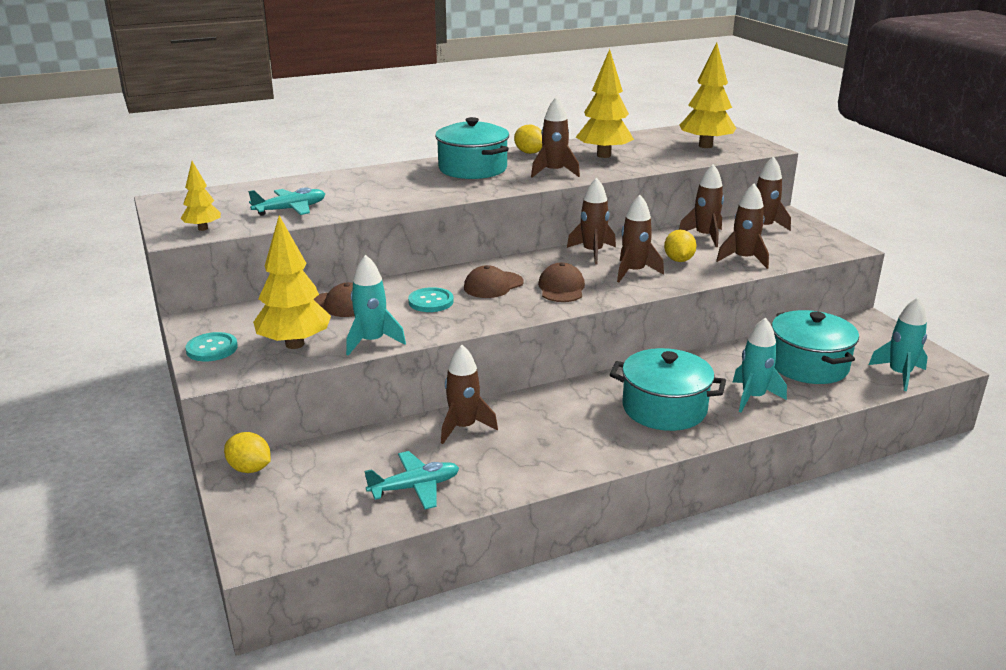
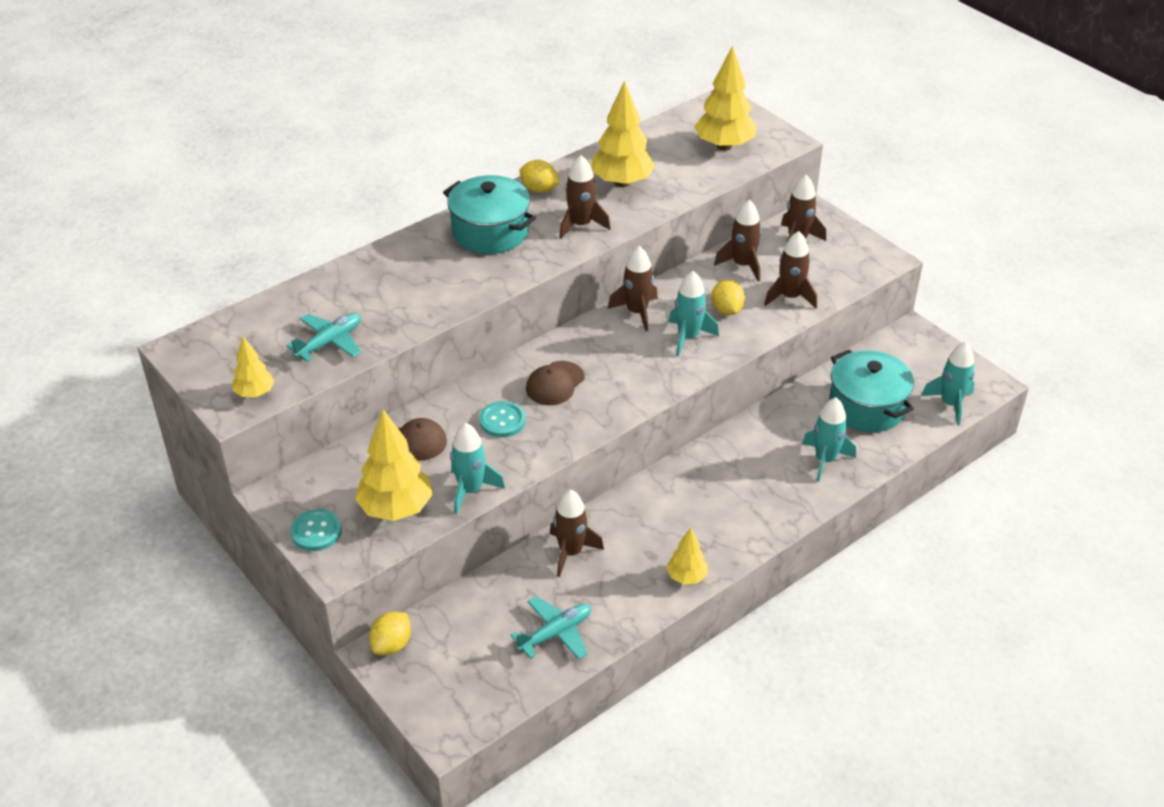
camera: 15 degrees left, 15 degrees up
(250, 468) = (392, 645): yellow lemon -> yellow lemon turned 75 degrees counterclockwise
(561, 288) = (625, 375): brown cap -> none
(572, 464) = (686, 577): none -> yellow tree
(634, 272) = (688, 337): brown rocket -> turquoise rocket
(664, 408) = (748, 491): turquoise pot -> none

